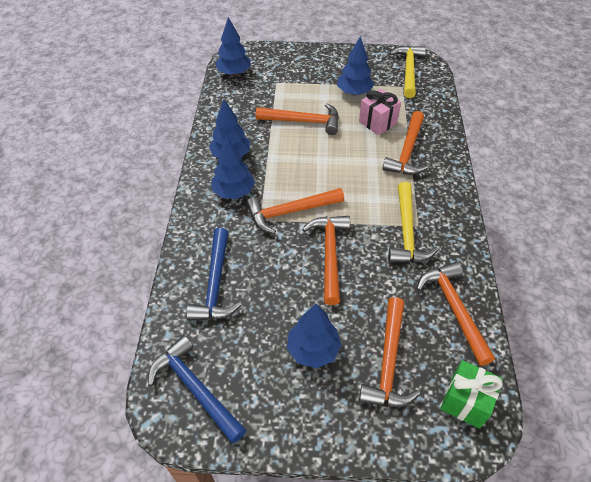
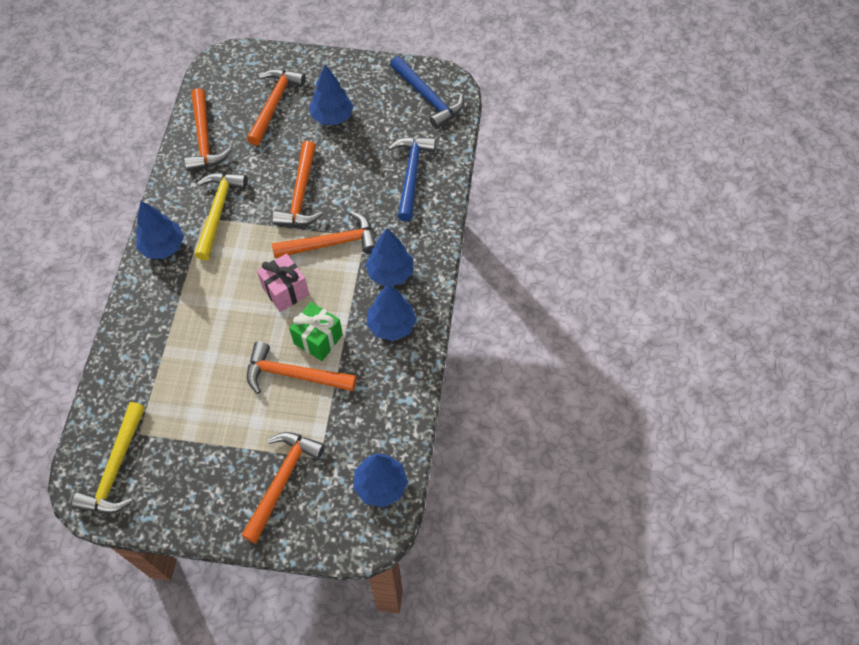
camera: 175 degrees left, 10 degrees up
(354, 92) = (212, 426): blue tree -> blue tree (163, 246)
(377, 122) = (197, 365): pink gift -> pink gift (285, 291)
(407, 151) = (177, 314): orange hammer -> orange hammer (282, 480)
(465, 401) = (225, 76): green gift -> green gift (318, 339)

